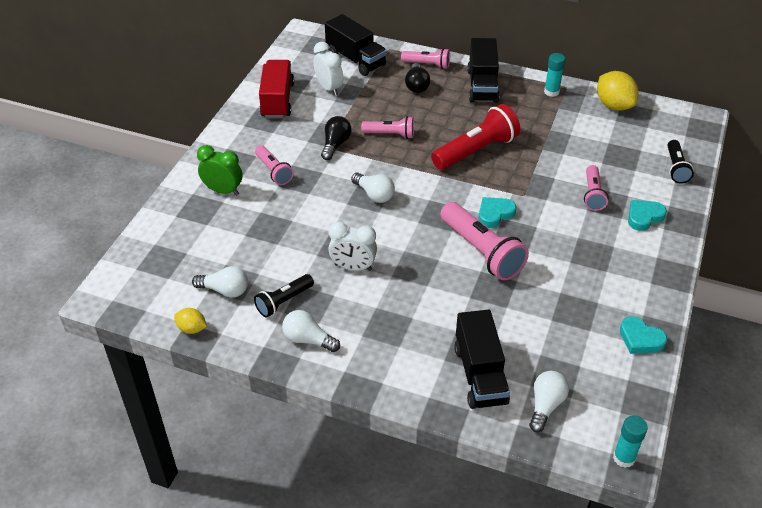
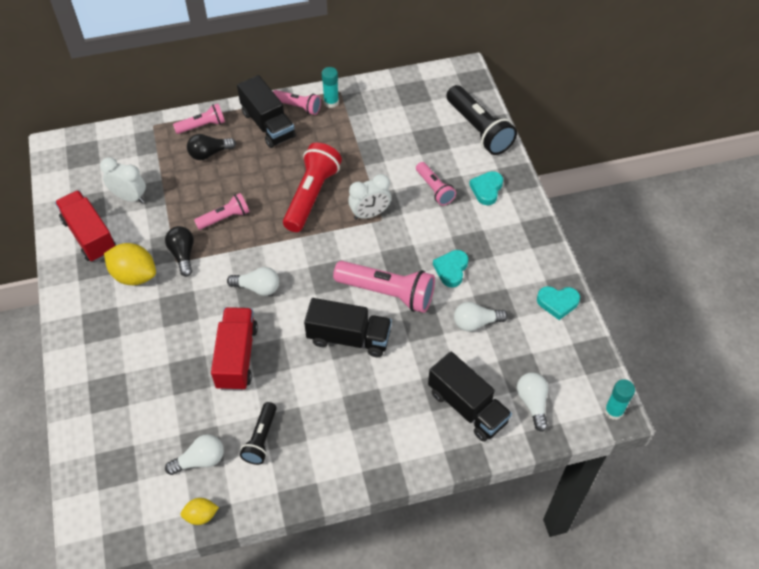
camera: 35 degrees left, 10 degrees up
(223, 191) = (115, 361): green clock -> none
(274, 171) = (147, 314): pink flashlight -> pink flashlight (298, 107)
(308, 339) = (310, 462): white light bulb -> white light bulb (476, 323)
(315, 234) = (237, 357): none -> red truck
(353, 267) = (294, 370): white clock -> white clock (370, 214)
(355, 59) = (130, 152): black truck -> black truck (349, 338)
(416, 85) = (209, 153): black light bulb -> black light bulb turned 105 degrees clockwise
(495, 214) = (372, 251): turquoise heart -> turquoise heart (451, 270)
(614, 105) = (391, 91): yellow lemon -> yellow lemon (134, 275)
(676, 168) = (479, 129): black flashlight -> black flashlight, size x1.74

